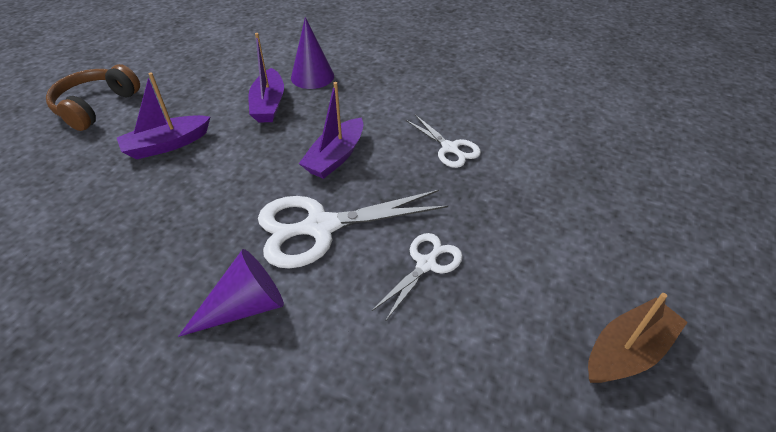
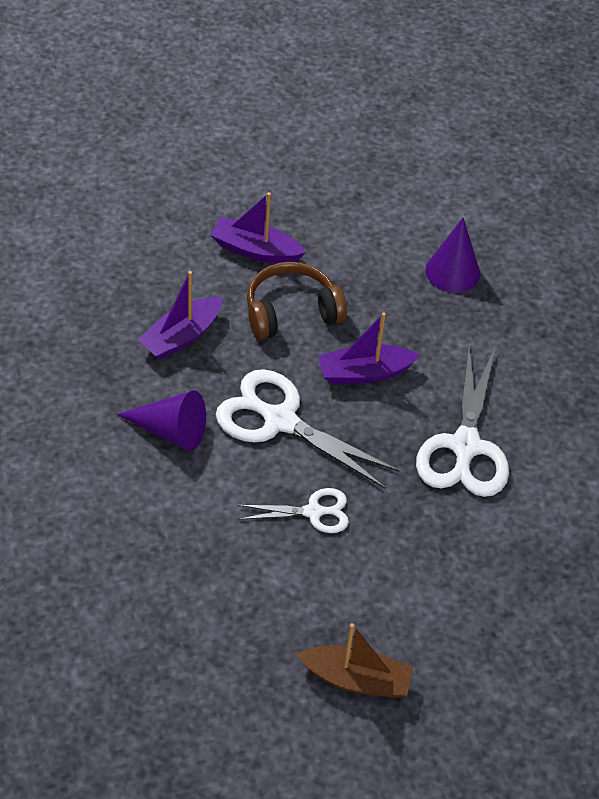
camera: 45 degrees right, 5 degrees up
(96, 106) = (242, 161): brown headphones -> brown headphones (291, 312)
(269, 104) = (376, 273): purple boat -> purple boat (181, 336)
(450, 148) = (465, 447): white scissors -> white scissors, size x1.80

